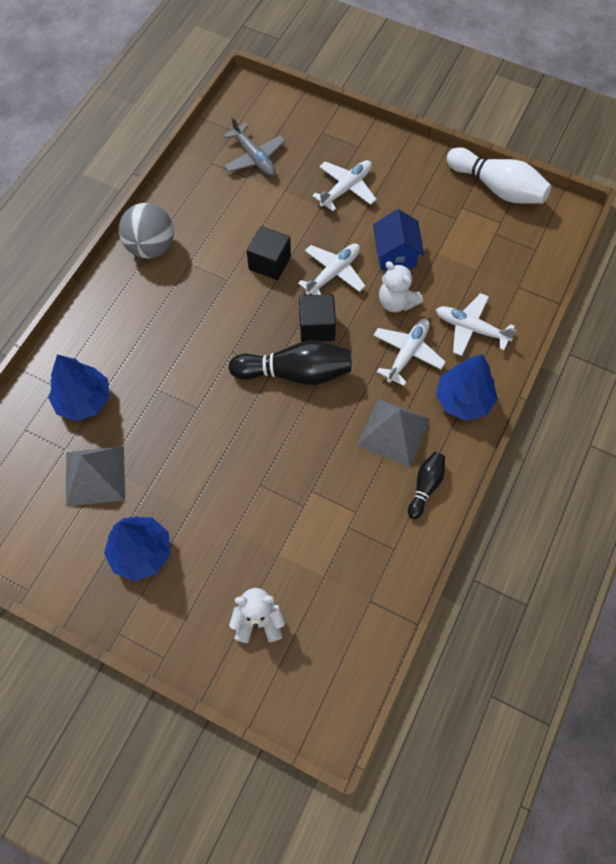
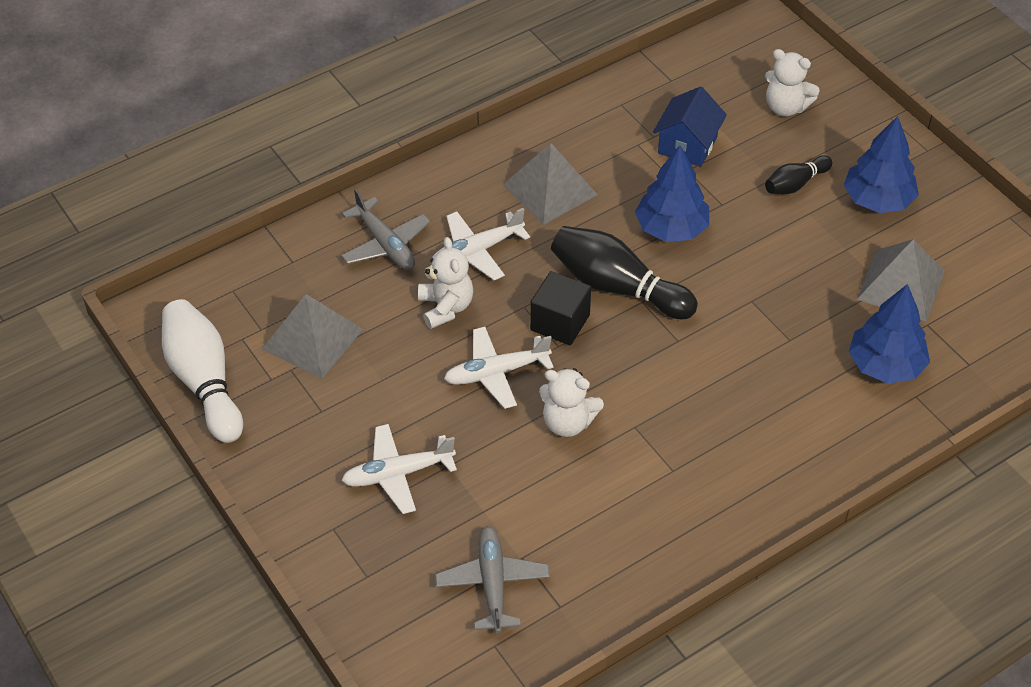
camera: 150 degrees left, 15 degrees down
(151, 247) = (715, 516): grey ball -> none
(269, 262) = (568, 422): black cube -> white teddy bear
(395, 254) = (402, 361): blue house -> blue house (687, 145)
(425, 486) = (553, 135): black bowling pin -> black bowling pin (795, 184)
(460, 242) = (312, 339): none -> grey pyramid
(463, 400) = (453, 185): blue tree -> blue tree (671, 228)
(471, 328) = (385, 244): white plane -> grey plane

